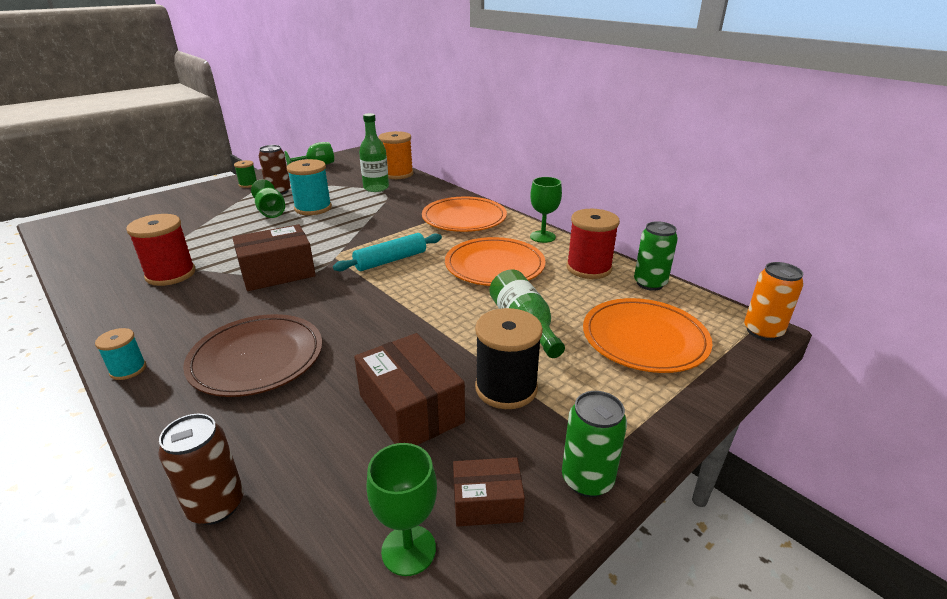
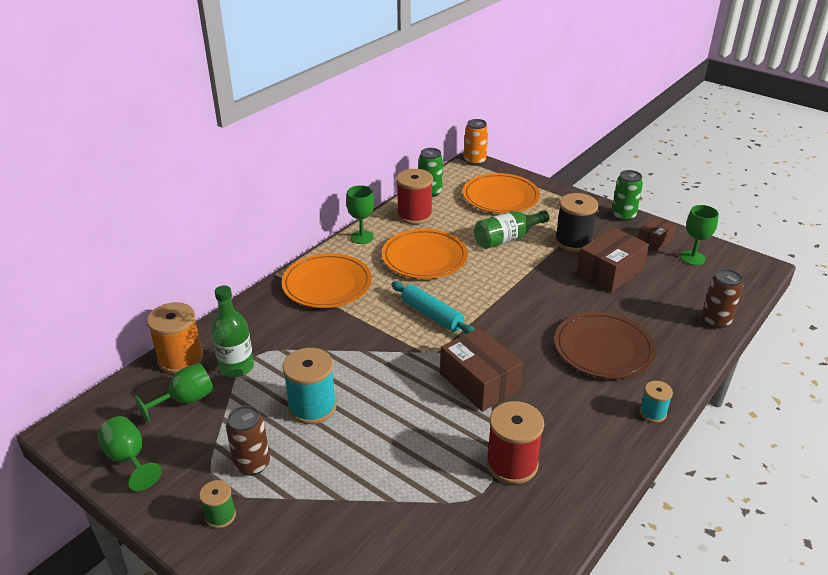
camera: 100 degrees left, 5 degrees up
(271, 212) = (329, 444): green goblet -> green goblet (185, 400)
(487, 503) = (654, 241): brown box -> brown box turned 60 degrees clockwise

